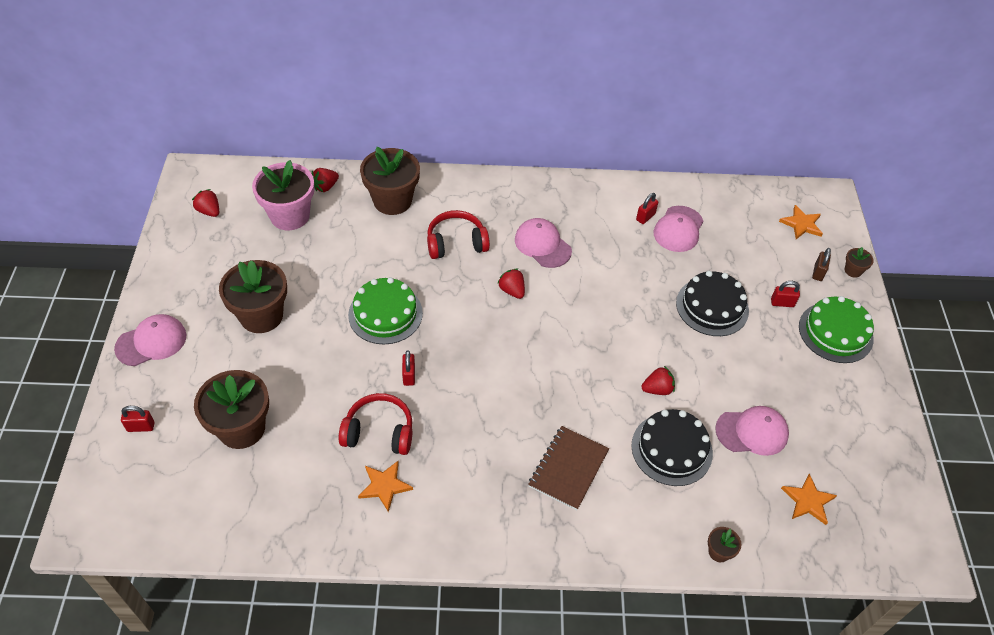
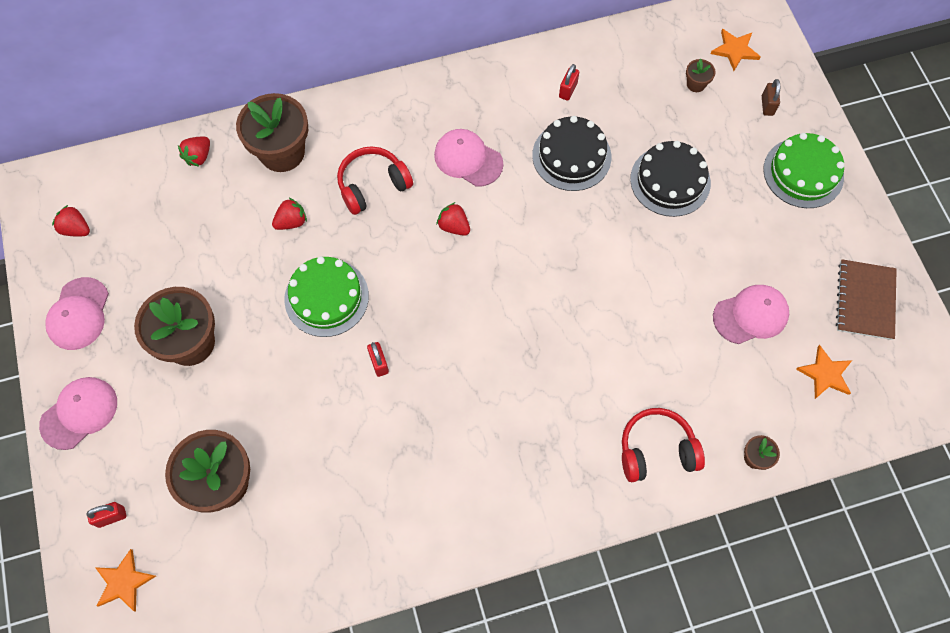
camera: 15 degrees left, 15 degrees up
(290, 216) = (172, 207): pink flower pot -> none
(379, 432) = (371, 439): red headphones -> red headphones (656, 450)
(384, 486) = (399, 497): orange star -> orange star (124, 582)
(568, 468) = (580, 416): brown notebook -> brown notebook (865, 300)
(657, 389) = (642, 296): red strawberry -> red strawberry (291, 222)
(671, 449) = (677, 360): black cake -> black cake (571, 156)
(678, 229) = (607, 95): pink cap -> pink cap (79, 314)
(782, 303) = (740, 154): red padlock -> none
(853, 270) = (802, 92): brown flower pot -> brown flower pot (696, 84)

